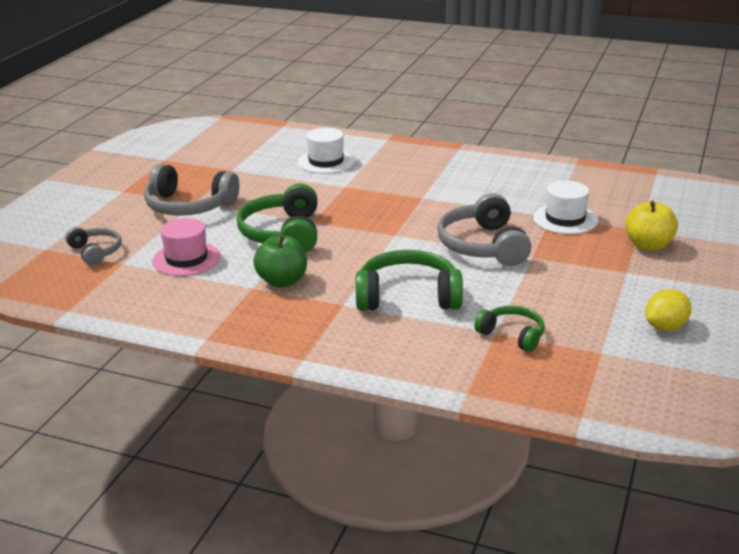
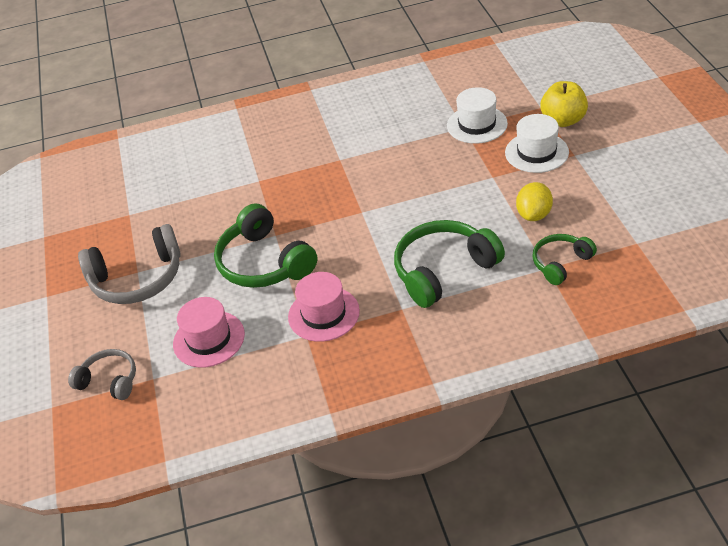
camera: 30 degrees left, 15 degrees up
(282, 281) = (323, 314): green apple -> pink hat
(326, 162) = (209, 161): white hat -> white hat (536, 152)
(483, 246) = (444, 185): grey headphones -> none
(512, 335) = (561, 263): green headphones -> green headphones turned 45 degrees counterclockwise
(665, 327) = (653, 193): yellow lemon -> yellow lemon (534, 214)

